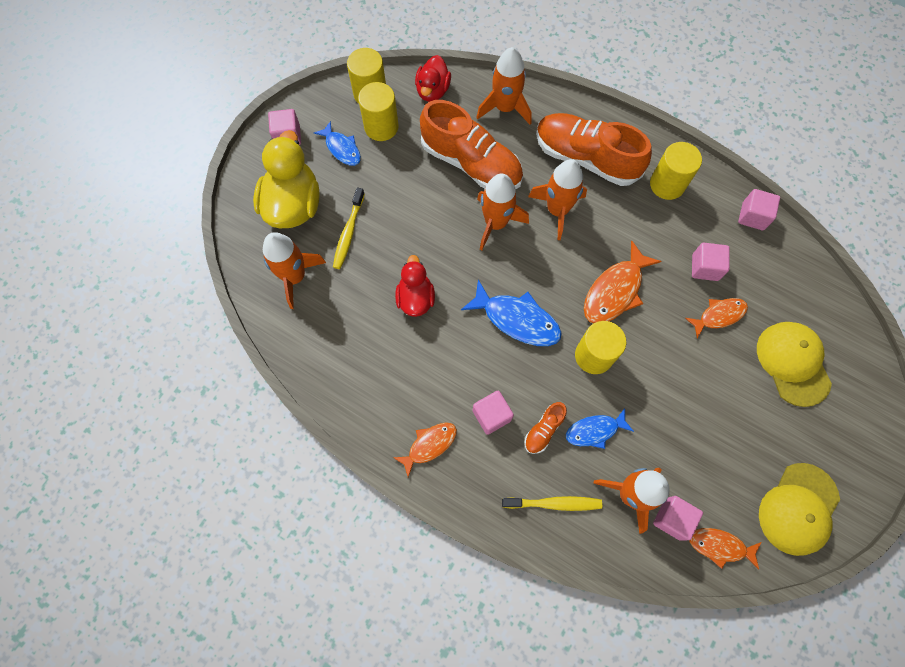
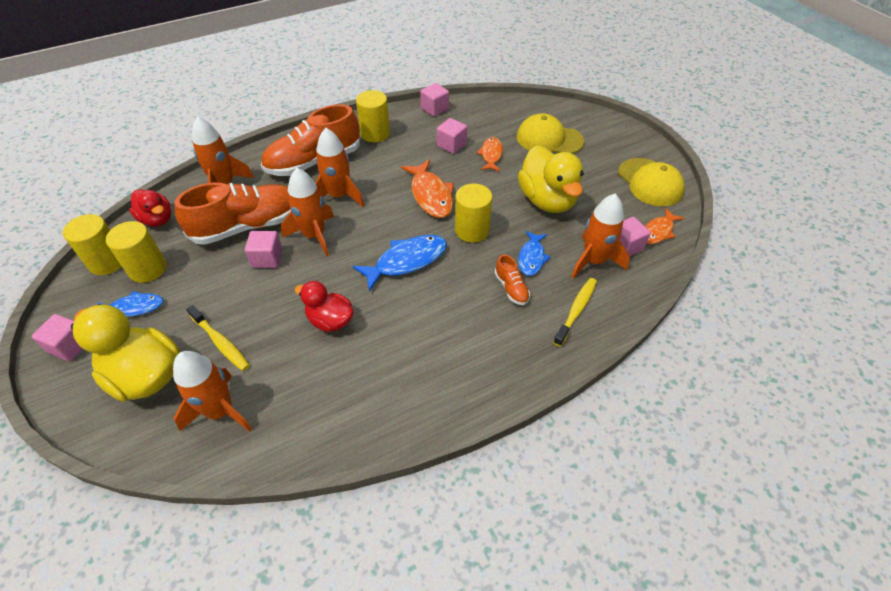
camera: 60 degrees left, 20 degrees down
(429, 445) = (473, 375): orange fish -> none
(491, 415) = (476, 317): pink cube -> pink cube (267, 258)
(687, 408) = (547, 200): none -> yellow duck

